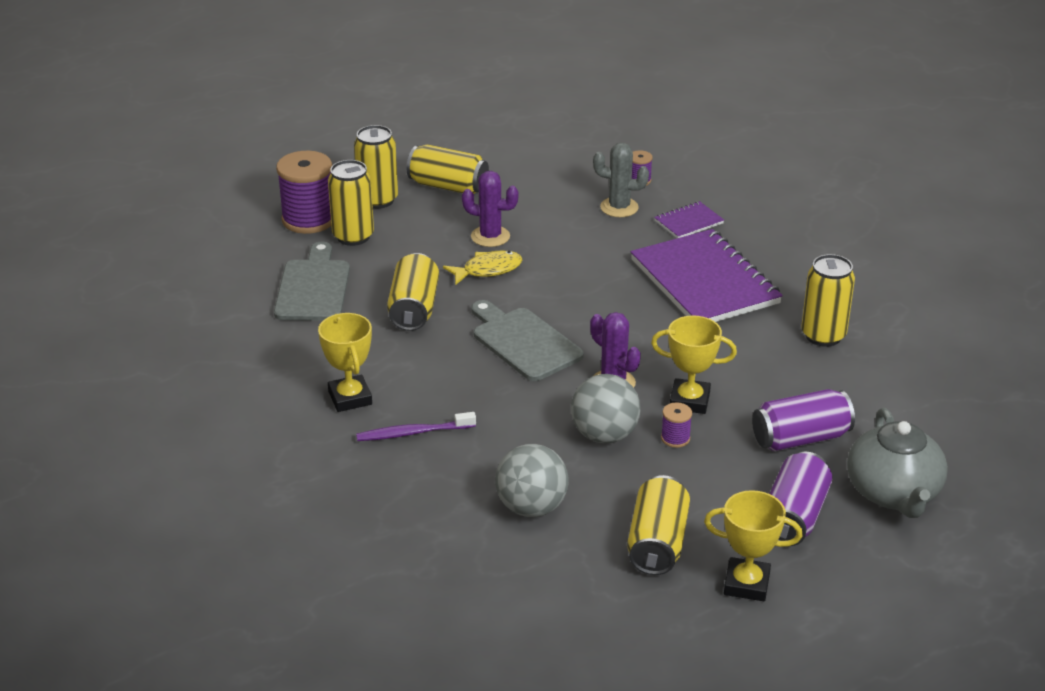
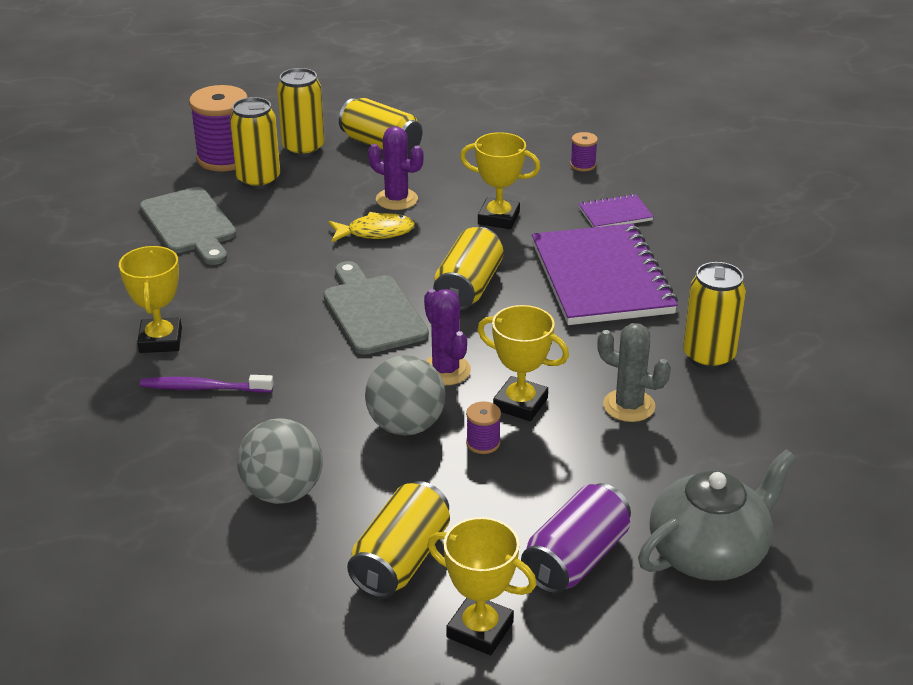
camera: 15 degrees right, 0 degrees up
(313, 288) = (190, 224): grey cutting board -> grey cutting board turned 135 degrees clockwise
(414, 309) = (278, 260): yellow can -> yellow can (468, 288)
(590, 241) = (498, 218): none -> yellow trophy
(619, 207) = (547, 189): grey cactus -> grey cactus (629, 406)
(800, 438) = (627, 468): purple can -> none
(893, 493) = (709, 553): grey teapot -> grey teapot turned 135 degrees counterclockwise

